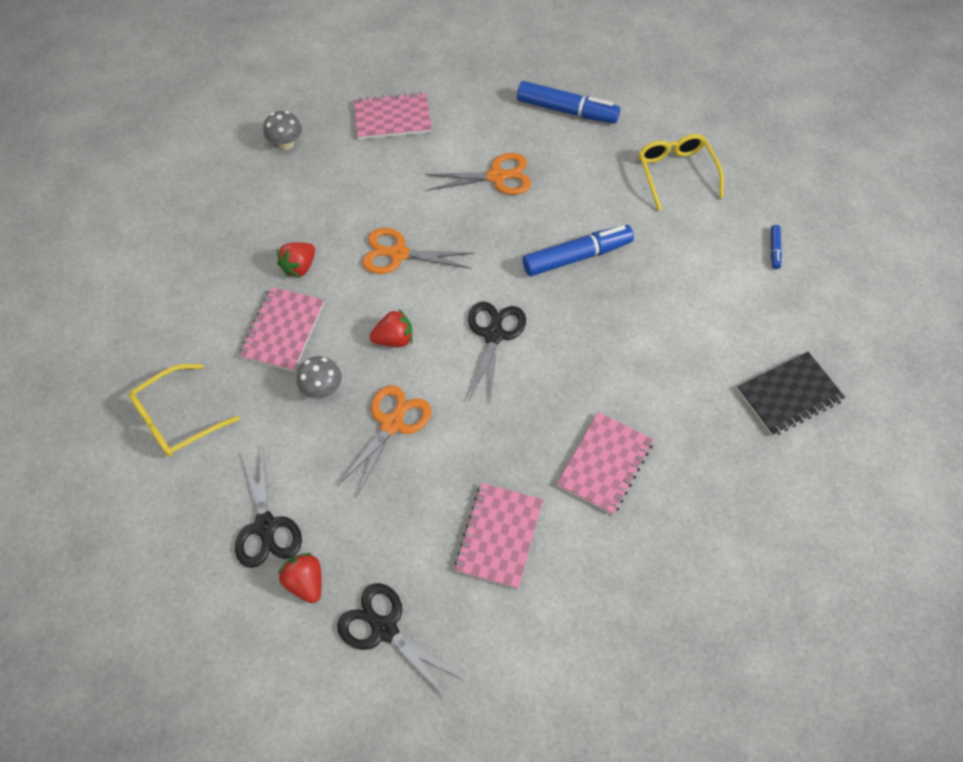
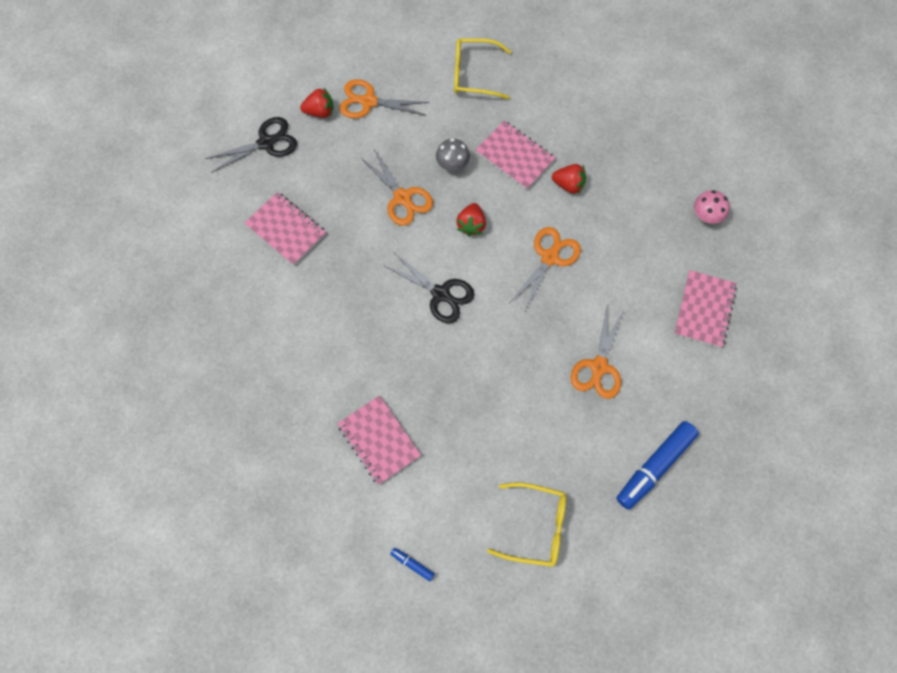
camera: 115 degrees right, 10 degrees up
(176, 419) = (474, 74): yellow glasses -> yellow glasses turned 75 degrees counterclockwise
(266, 526) = (369, 101): black scissors -> orange scissors
(286, 144) = (706, 216): grey mushroom -> pink mushroom
(299, 267) = (568, 185): red strawberry -> red strawberry turned 135 degrees clockwise
(577, 257) = (484, 391): blue marker -> none
(605, 464) = (297, 320): pink notebook -> pink notebook (379, 440)
(789, 395) = (277, 485): black notebook -> none

